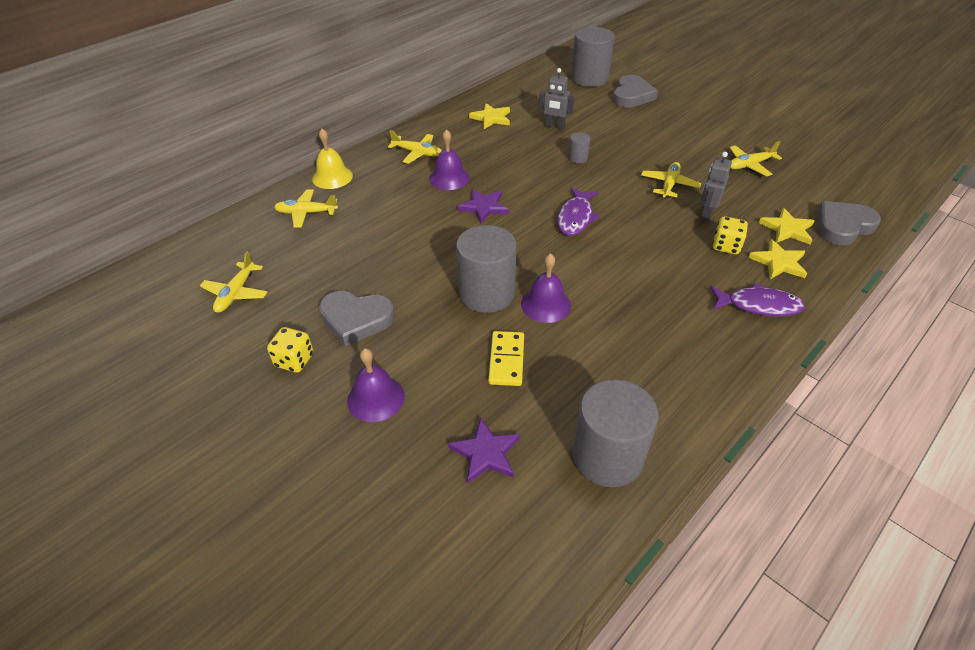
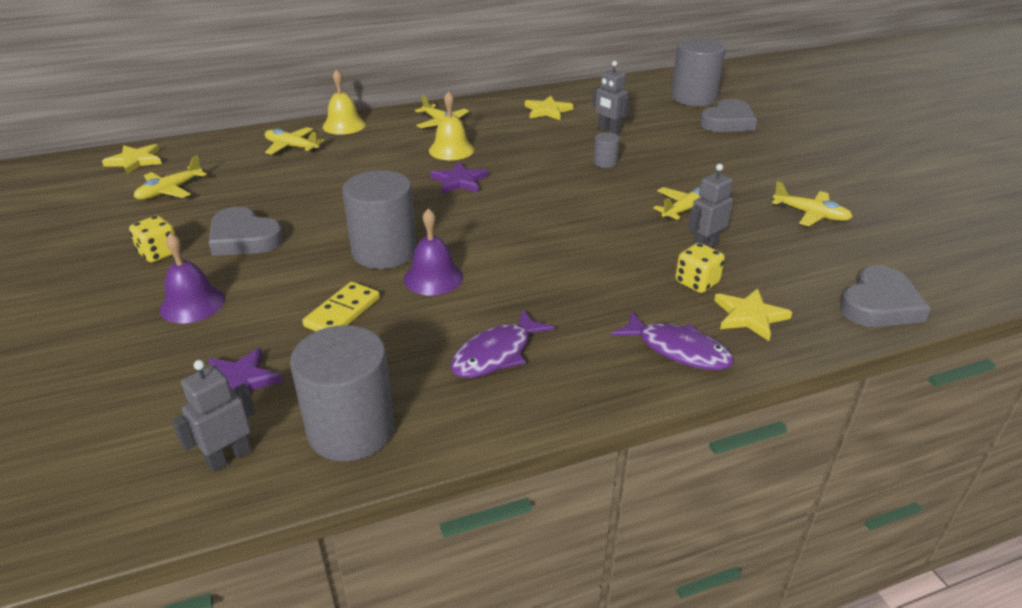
camera: 25 degrees right, 10 degrees down
(449, 178) = (451, 150): purple bell -> yellow bell
(543, 518) = (229, 457): none -> grey robot
(575, 217) = (546, 213): purple fish -> purple fish (496, 354)
(749, 165) = (811, 214): yellow plane -> yellow plane turned 150 degrees counterclockwise
(787, 229) = (796, 287): yellow star -> yellow star (135, 161)
(843, 226) = (879, 304): grey heart -> grey heart turned 135 degrees clockwise

